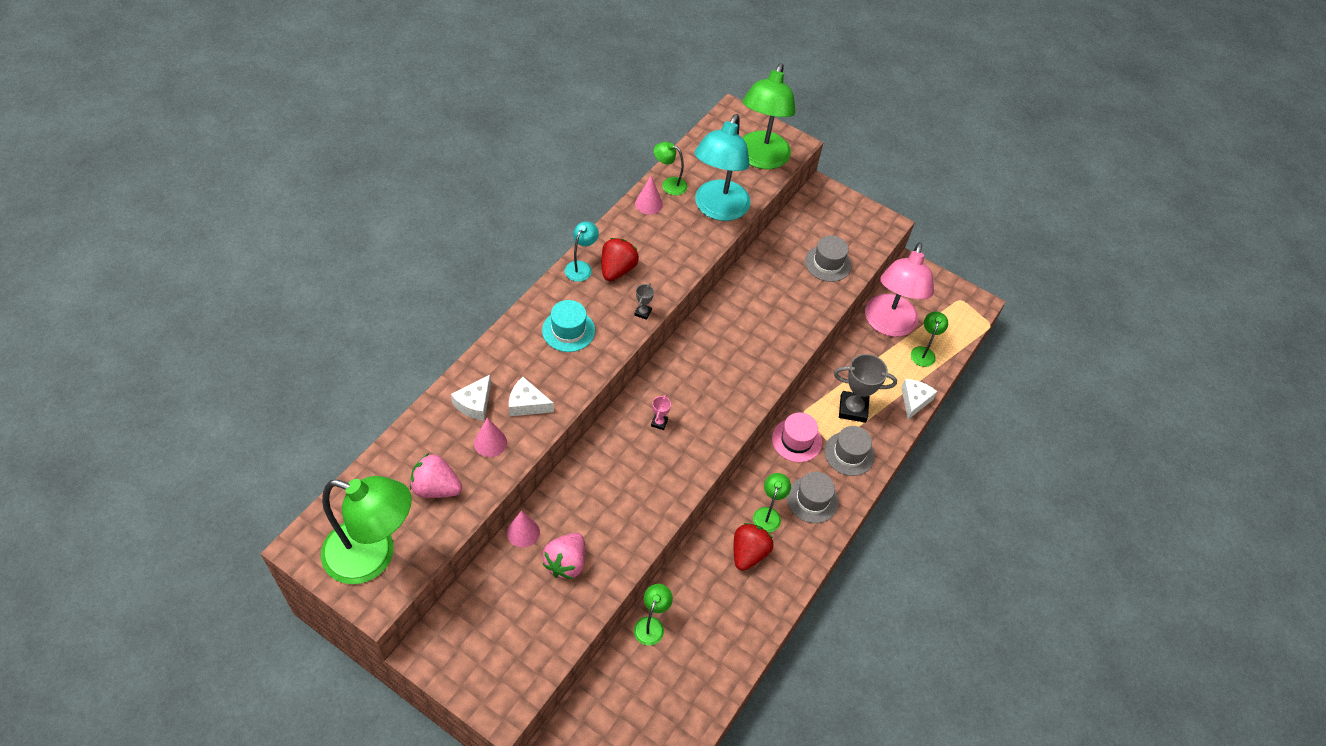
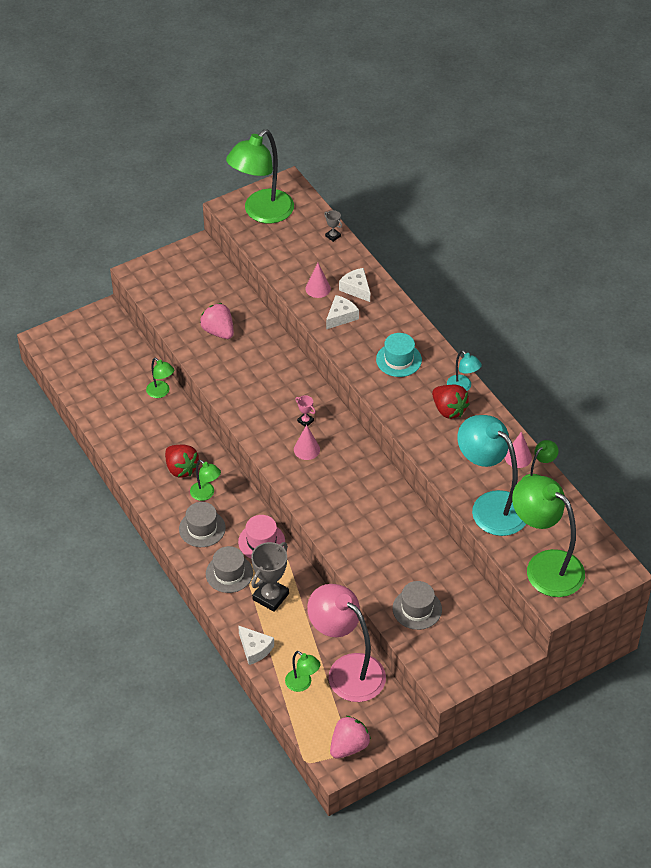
camera: 120 degrees right, 5 degrees down
(436, 488) = (296, 253): pink strawberry -> pink strawberry (349, 746)
(523, 532) = (255, 316): pink cone -> pink cone (306, 449)
(643, 312) = (395, 411): grey trophy -> grey trophy (333, 236)

